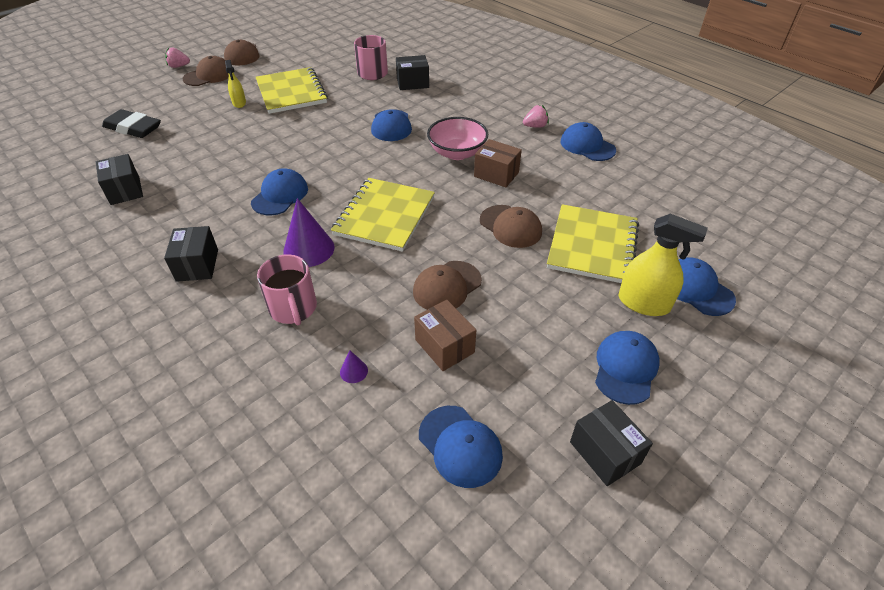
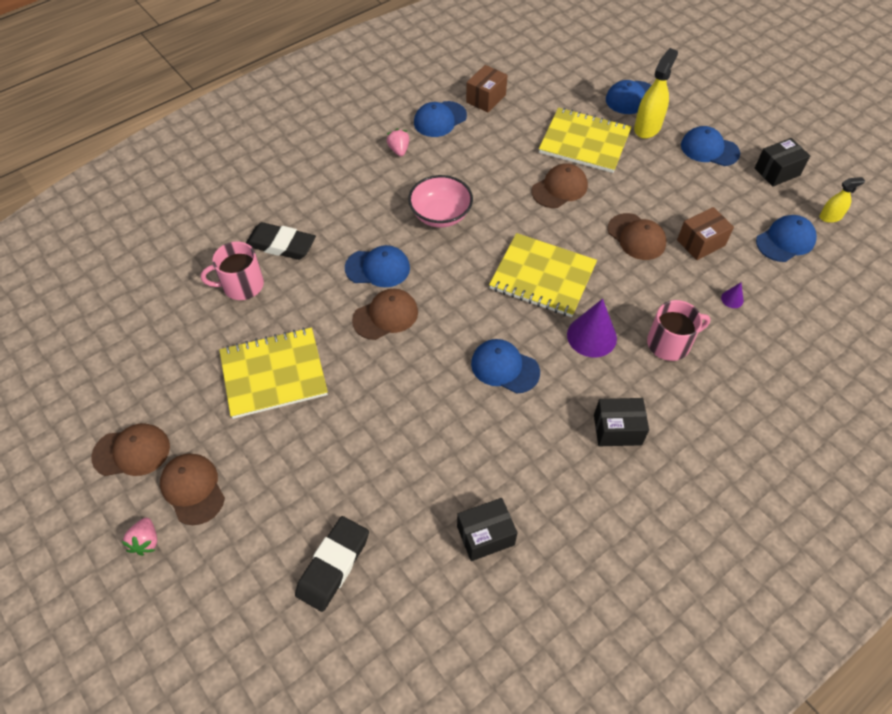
camera: 85 degrees left, 10 degrees up
(239, 103) = (289, 435): yellow spray bottle -> yellow spray bottle (830, 217)
(341, 133) = (385, 316): none -> brown cap
(412, 83) = (281, 245): black box -> black eraser
(496, 174) = (481, 189): brown box -> brown box (486, 98)

